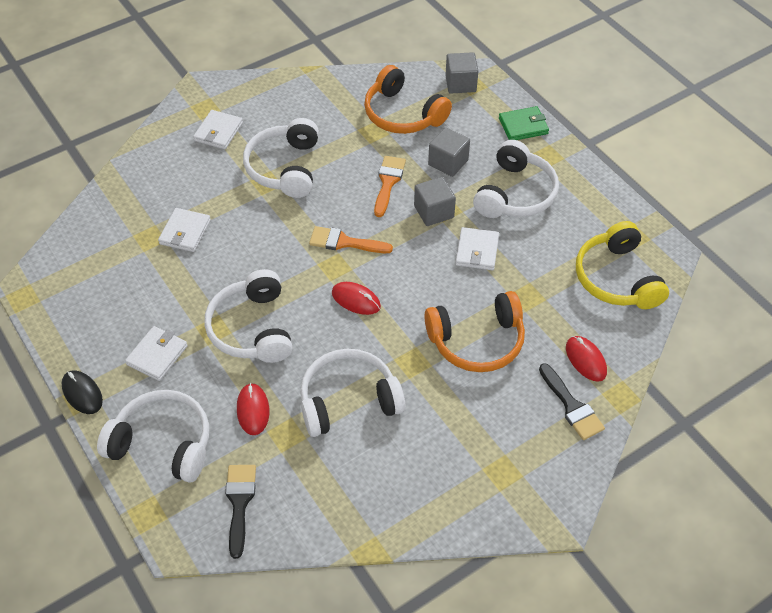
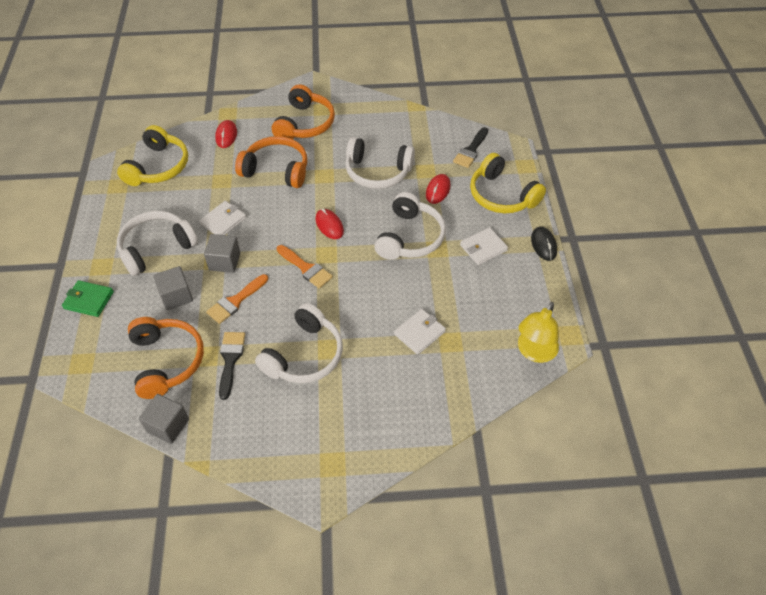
camera: 150 degrees left, 0 degrees up
(57, 263) = (534, 352): none -> yellow lamp
(163, 443) = (501, 195): white headphones -> yellow headphones
(218, 132) = (336, 425): white wallet -> none
(460, 83) = (89, 369): grey cube -> grey cube (168, 425)
(503, 431) = (305, 124): none -> orange headphones
(572, 406) = (258, 119): black brush -> black brush (230, 359)

